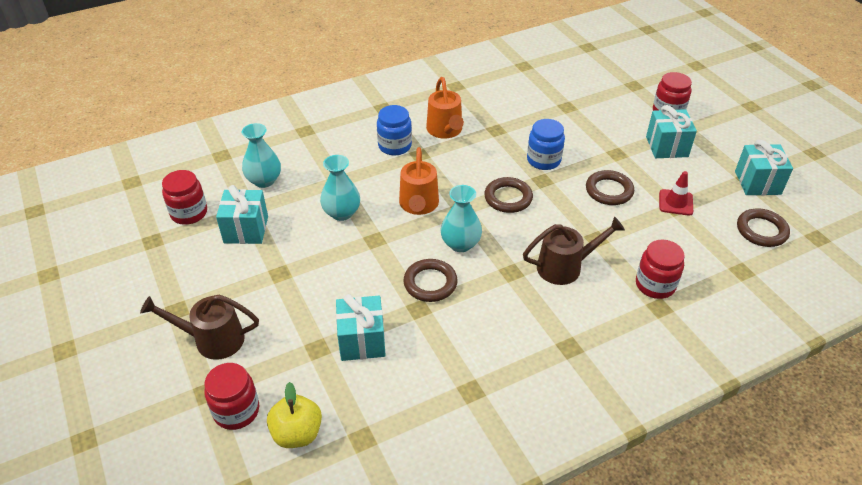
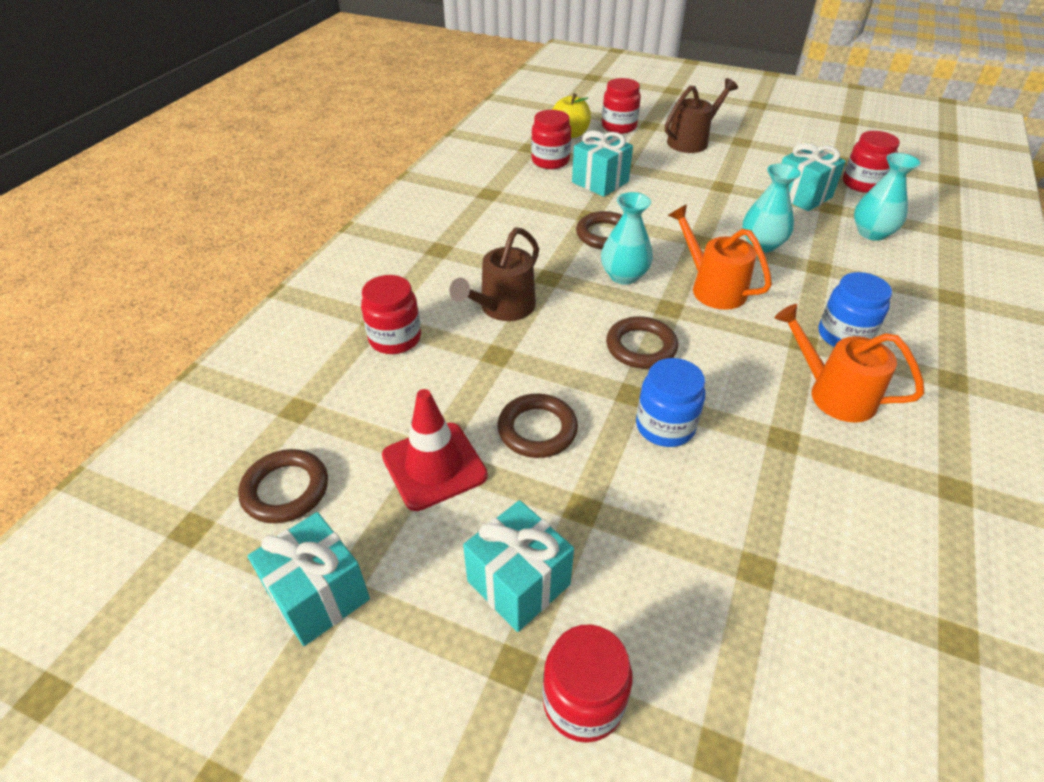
camera: 140 degrees right, 0 degrees up
(368, 400) = (550, 161): none -> red jar
(675, 202) = (434, 466): red traffic cone -> red traffic cone, size x1.53

